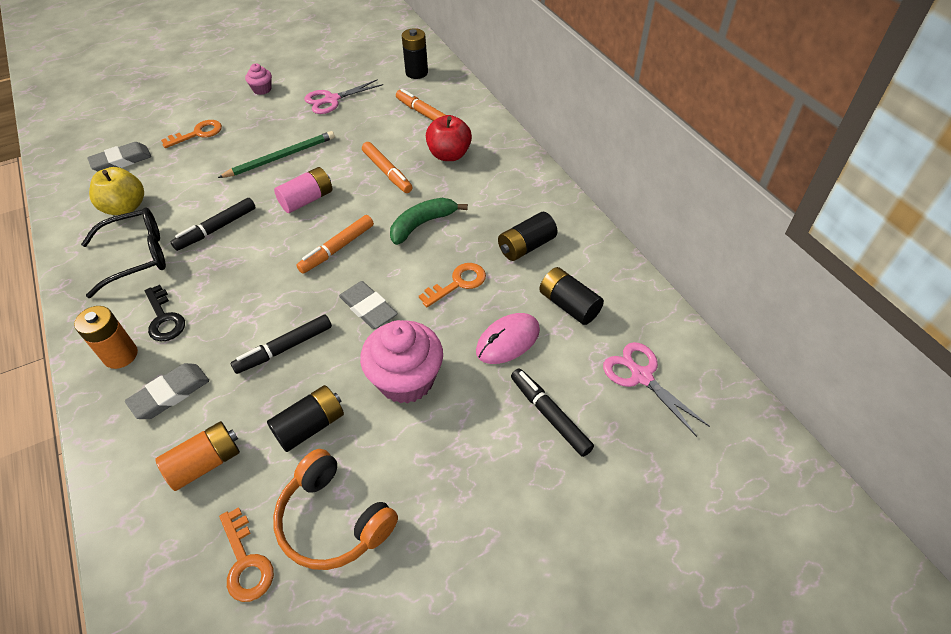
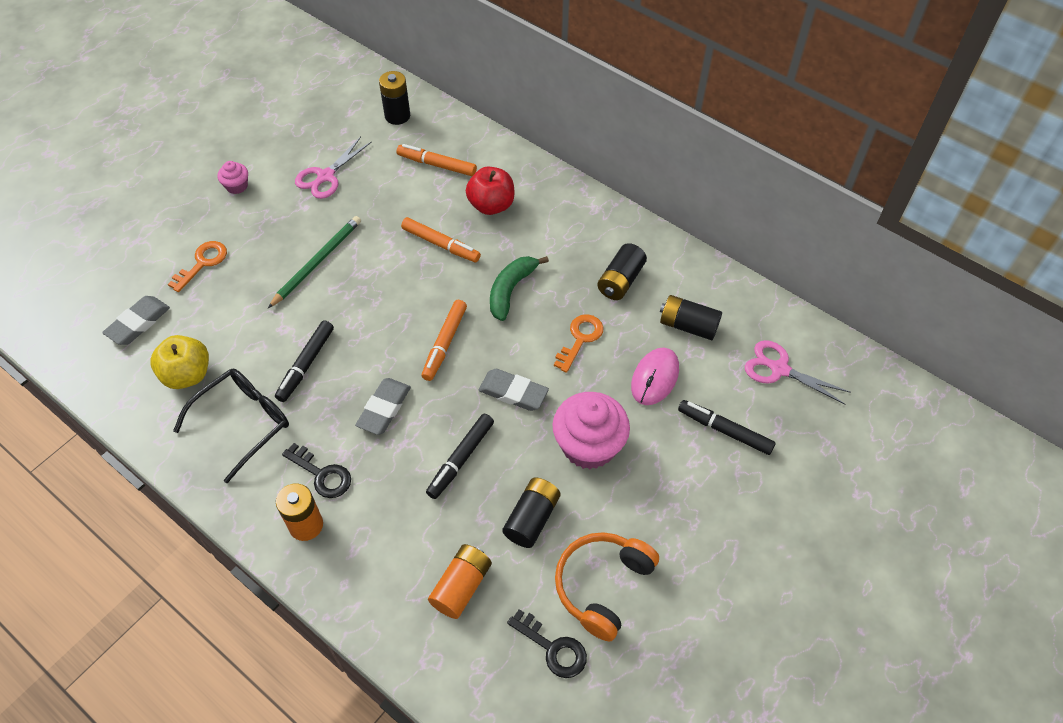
camera: 25 degrees left, 5 degrees up
(170, 394) = (383, 541): grey eraser -> grey eraser (384, 408)
(246, 562) = (553, 648): orange key -> black key
(307, 200) = (378, 301): pink battery -> none
(333, 520) = (602, 586): orange headphones -> orange headphones turned 105 degrees clockwise

